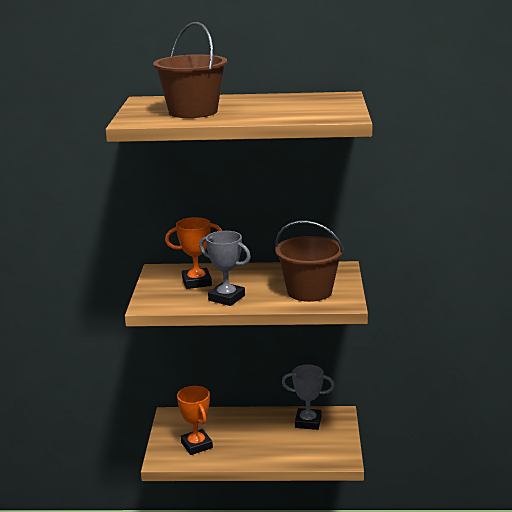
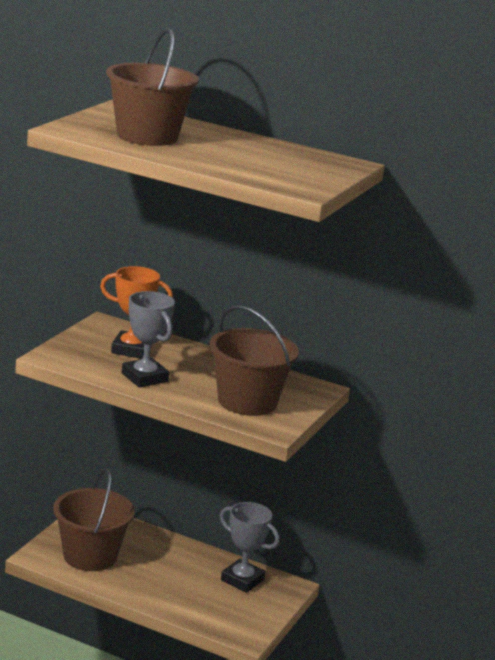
camera: 20 degrees right, 0 degrees up
(196, 445) = (90, 556): orange trophy -> brown bucket

